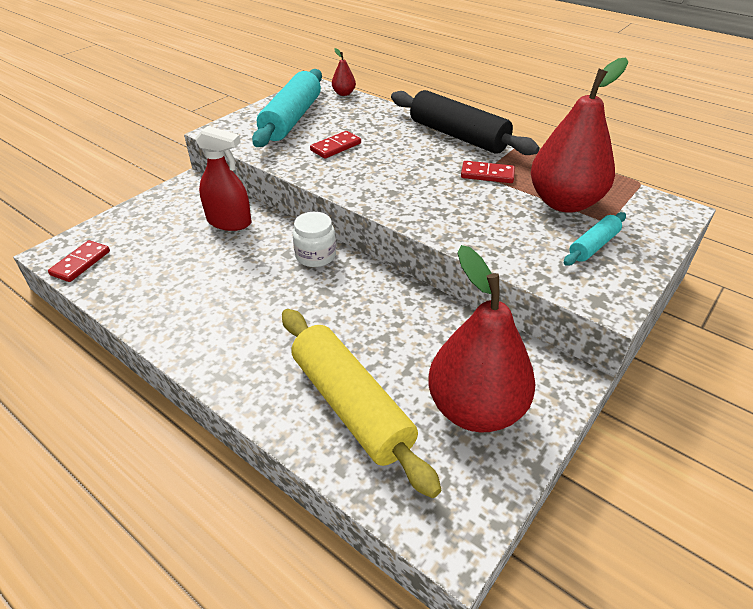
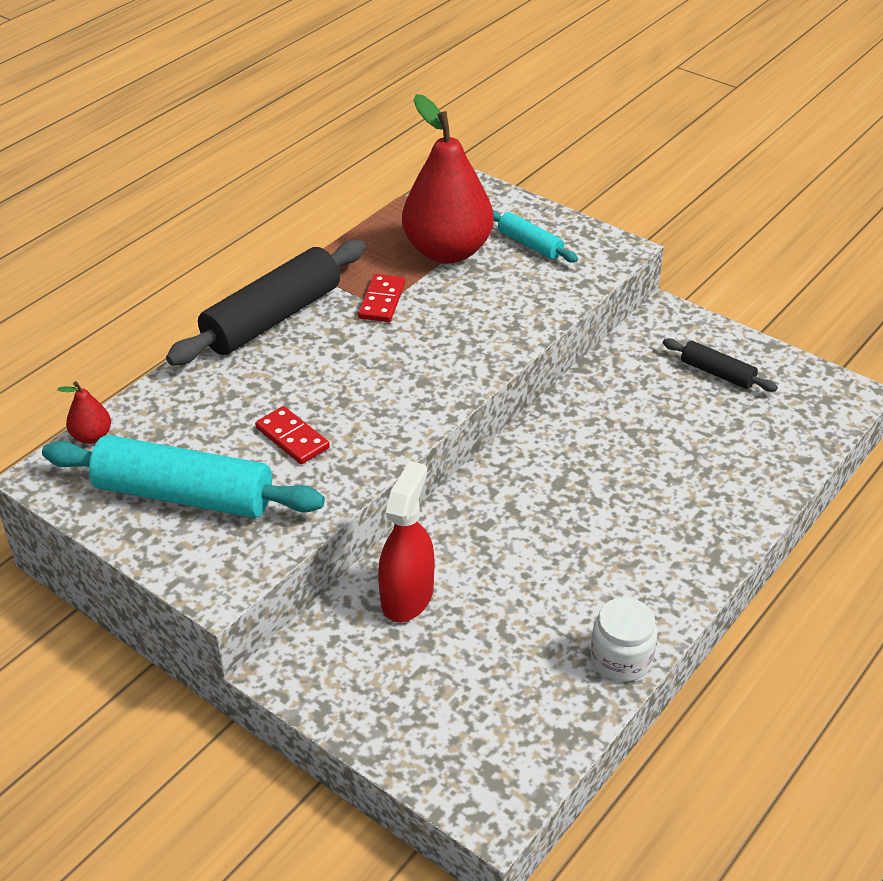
camera: 90 degrees left, 0 degrees up
(80, 263) = (519, 763): red domino -> none
(315, 256) = (489, 495): white jar -> white jar (621, 659)
(351, 406) = (732, 454): yellow rolling pin -> none
(475, 409) = (717, 373): red pear -> black rolling pin

